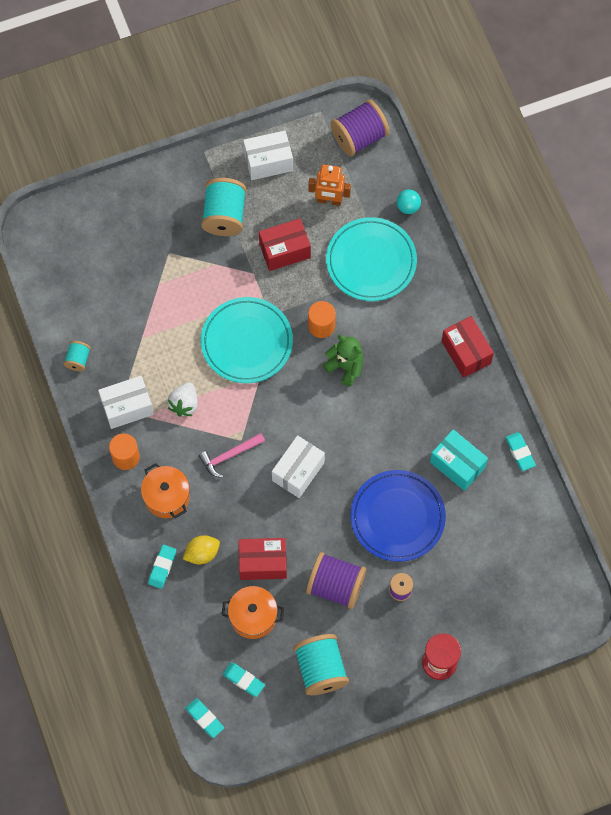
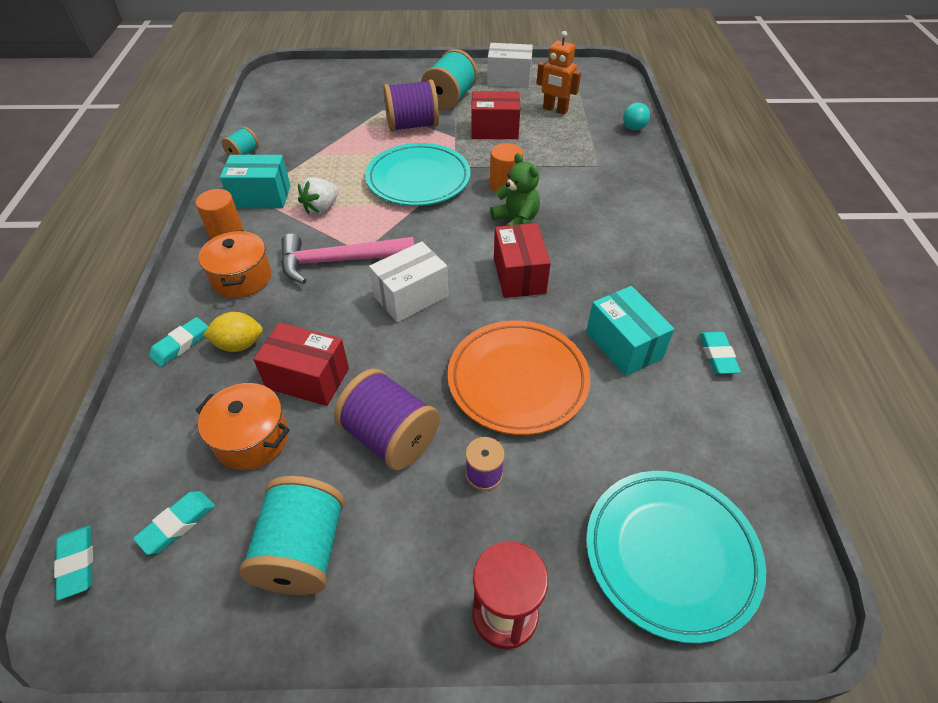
camera: 20 degrees right, 20 degrees down
(127, 407) = (261, 196): white box -> turquoise box
(229, 456) = (339, 261): pink hammer -> pink hammer, size x1.57
(243, 680) = (177, 524): turquoise eraser -> turquoise eraser turned 75 degrees clockwise
(359, 137) = (601, 82): purple spool -> purple spool (412, 125)
(371, 261) = (580, 154): turquoise plate -> turquoise plate (671, 554)
(397, 517) = (517, 380): blue plate -> orange plate
(466, 352) = (666, 243): red box -> red box (519, 275)

